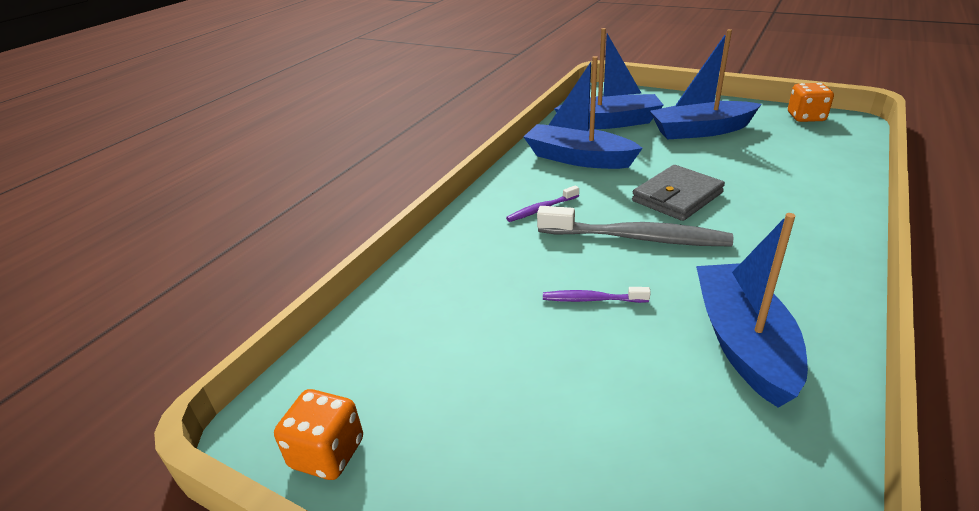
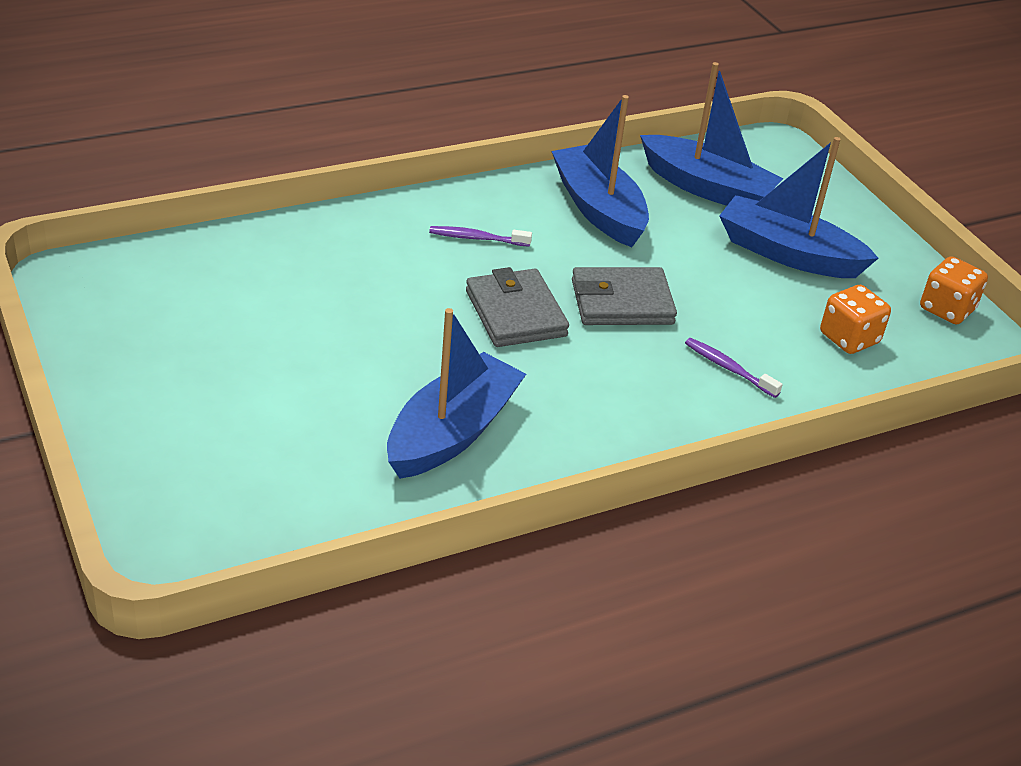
camera: 30 degrees right, 5 degrees up
(327, 453) = (85, 314): orange dice -> orange dice (849, 338)
(591, 299) = (393, 334): purple toothbrush -> purple toothbrush (728, 368)
(637, 238) = (515, 313): grey toothbrush -> grey wallet

